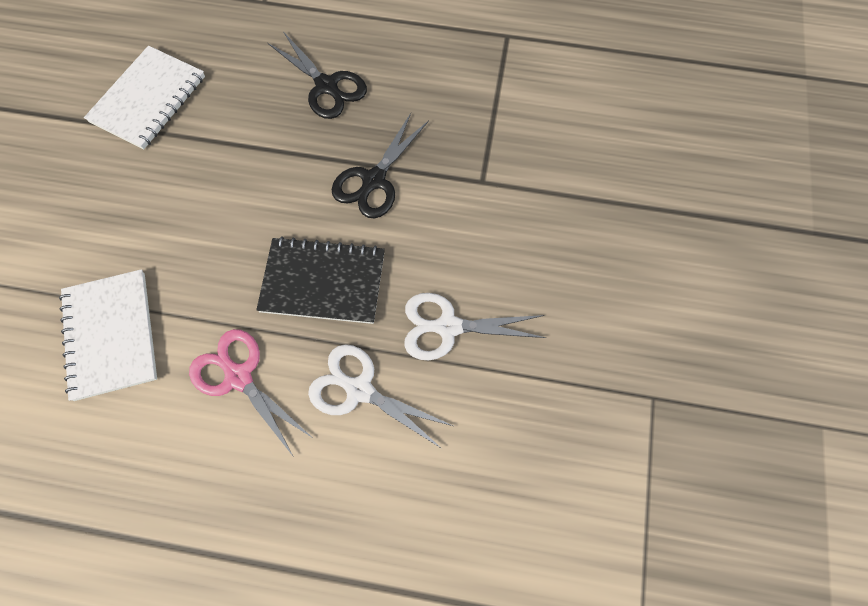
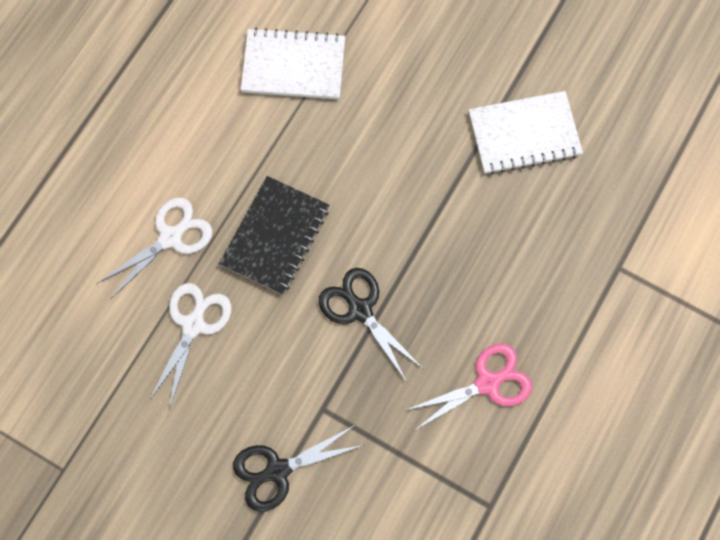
camera: 110 degrees right, 5 degrees up
(148, 99) = (524, 134): white notebook -> white notebook turned 60 degrees counterclockwise
(238, 376) = (220, 150): pink scissors -> pink scissors (488, 382)
(327, 86) = (484, 299): black scissors -> black scissors (277, 471)

